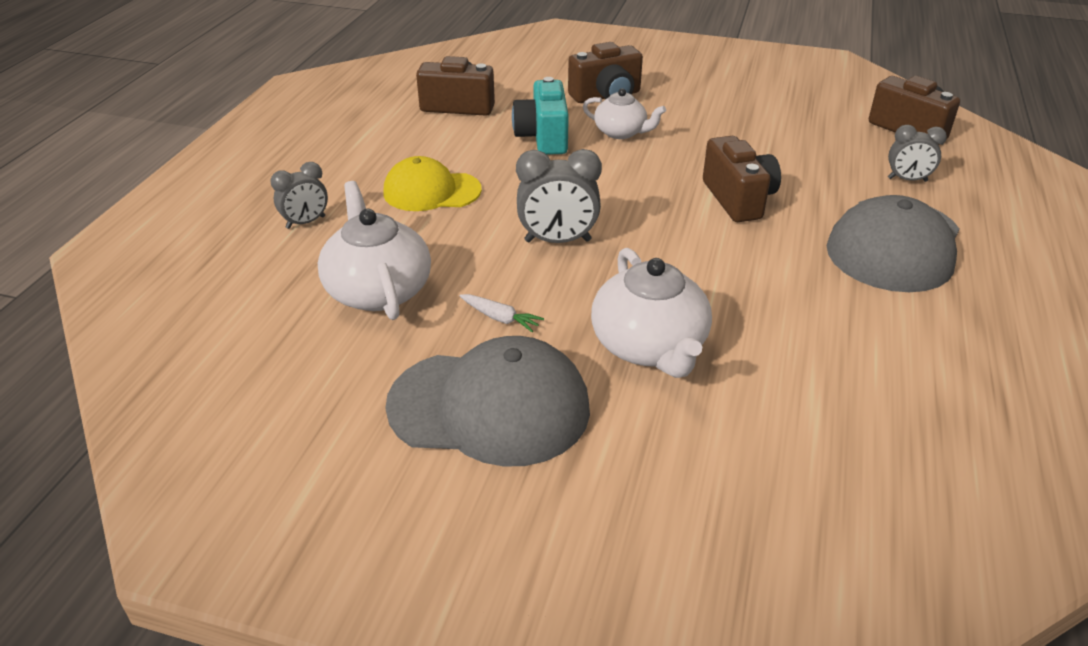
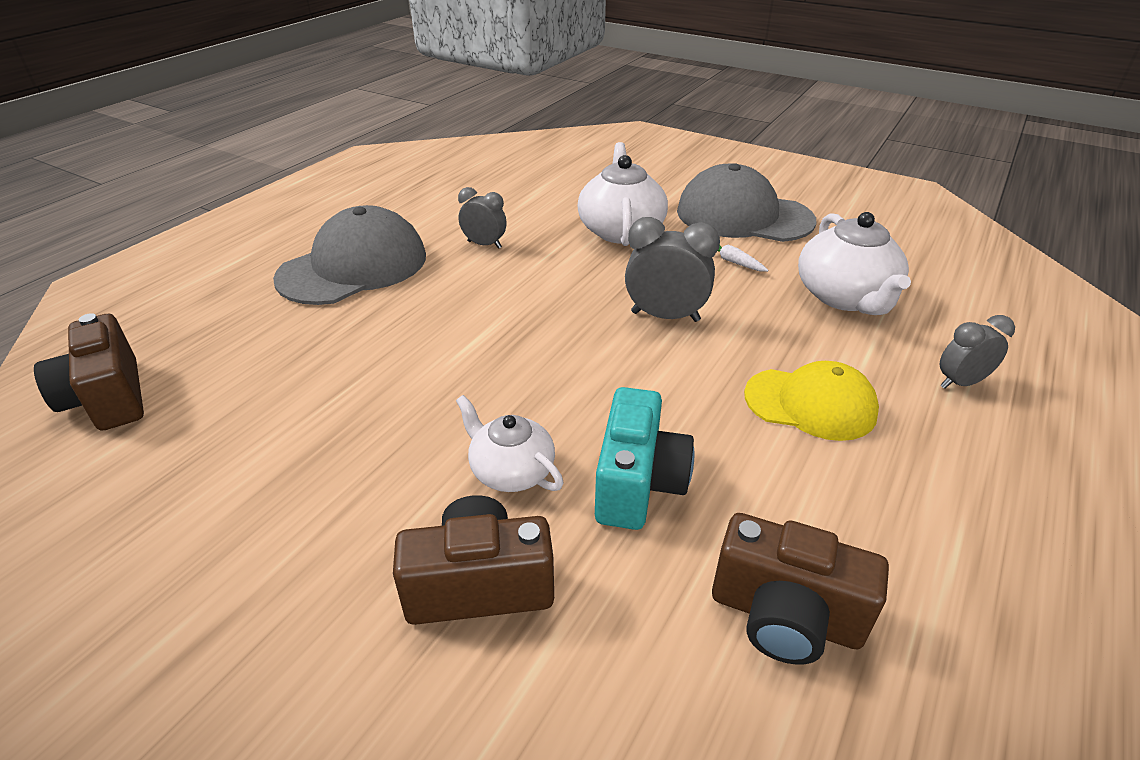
camera: 165 degrees left, 0 degrees up
(738, 199) = (445, 332): brown camera -> none
(907, 180) = (239, 325): grey clock -> grey clock (484, 245)

